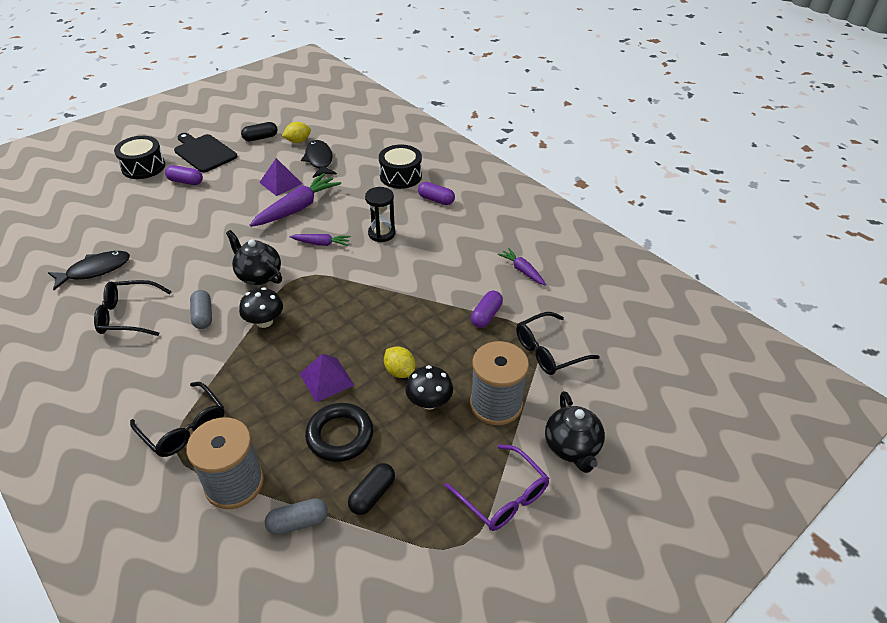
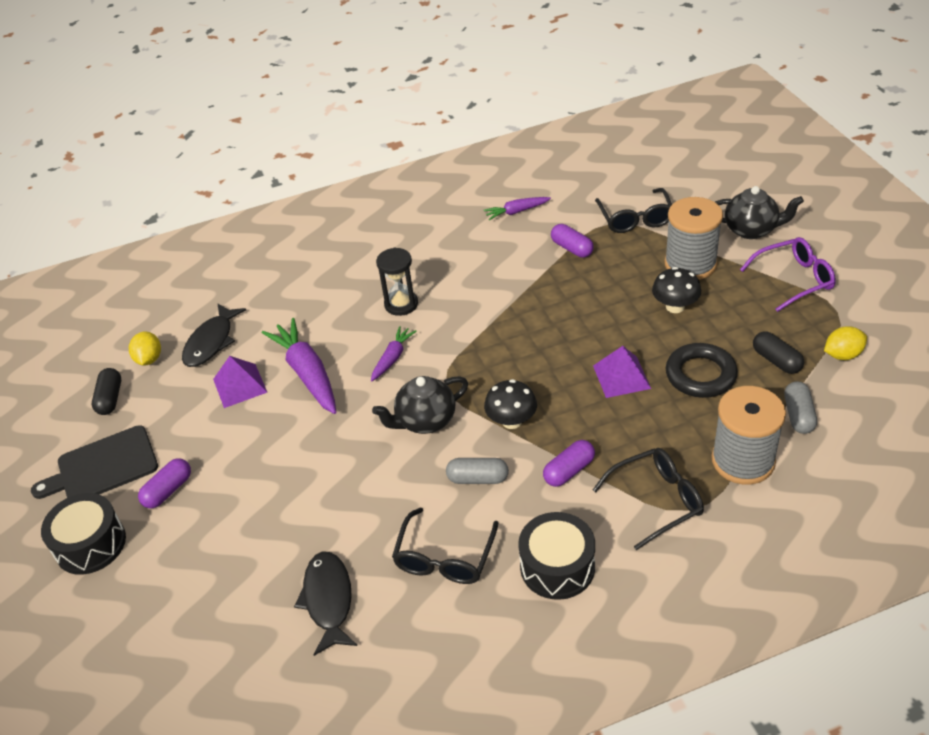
camera: 65 degrees left, 0 degrees up
(319, 160) = (211, 342): black fish -> black fish turned 75 degrees counterclockwise
(400, 371) = (628, 321): yellow lemon -> yellow lemon (842, 355)
(401, 176) = (297, 273): black drum -> black drum (557, 567)
(436, 200) = (362, 251): purple capsule -> purple capsule (569, 471)

